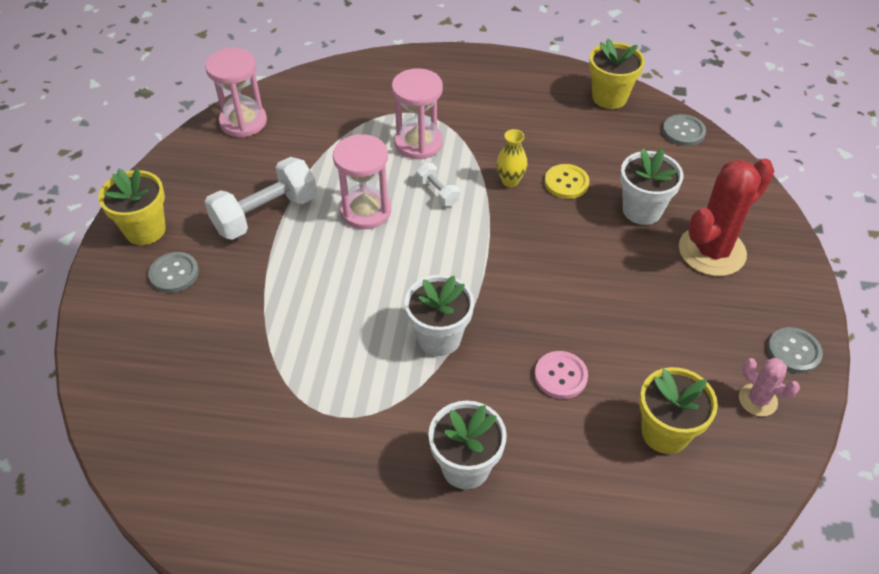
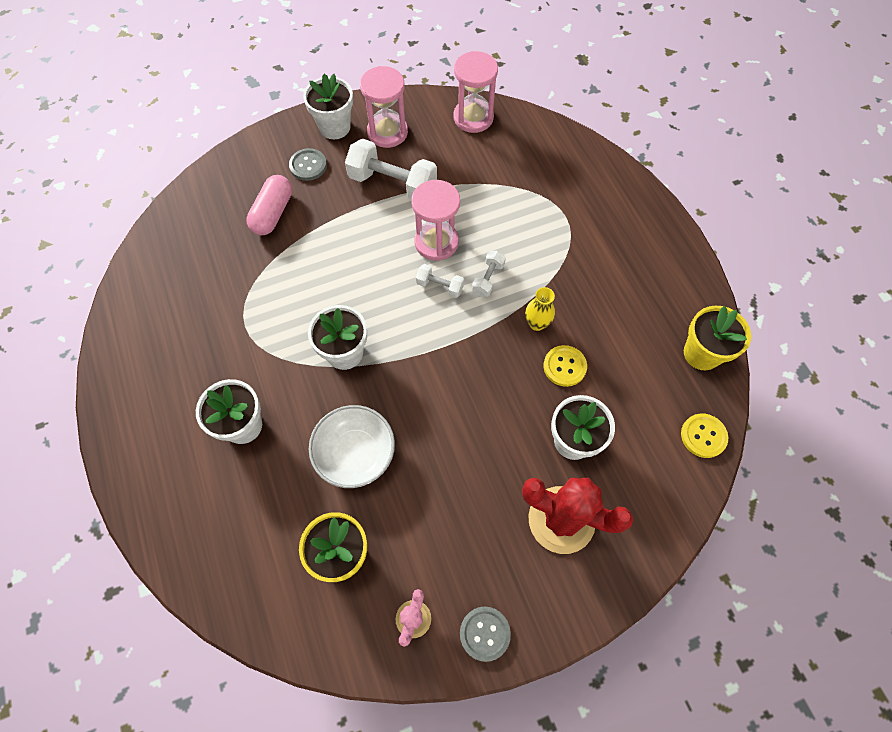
camera: 60 degrees right, 15 degrees up
(145, 230) = (335, 127): yellow flower pot -> white flower pot
(209, 331) = (273, 213): none -> pink capsule
(418, 143) = (533, 238): pink hourglass -> pink hourglass (387, 132)
(418, 230) = (440, 286): none -> white dumbbell
(560, 376) = (355, 453): pink button -> white bowl
(683, 131) = (703, 436): grey button -> yellow button

